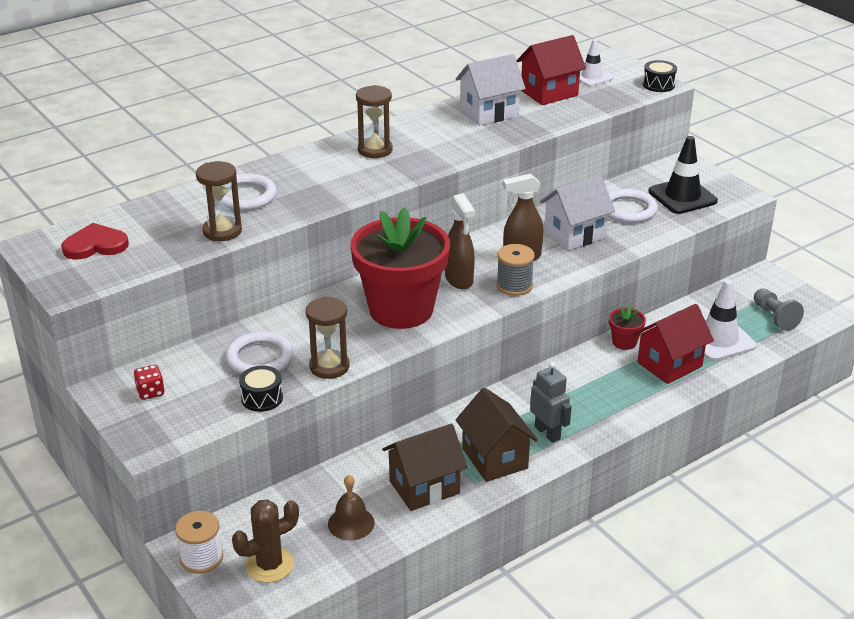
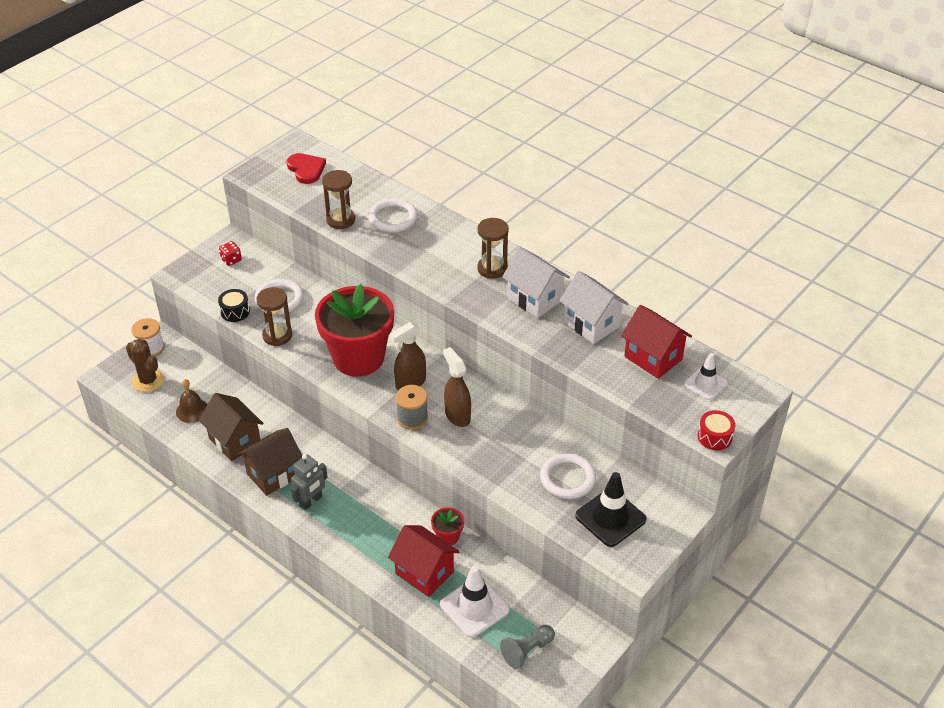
camera: 75 degrees right, 10 degrees up
(574, 235) = (507, 446): white house -> white house (535, 299)
(658, 85) = (714, 437): black drum -> red drum

